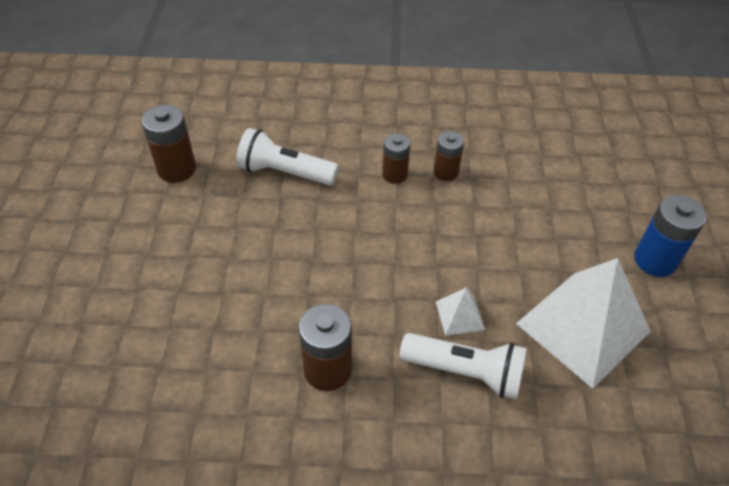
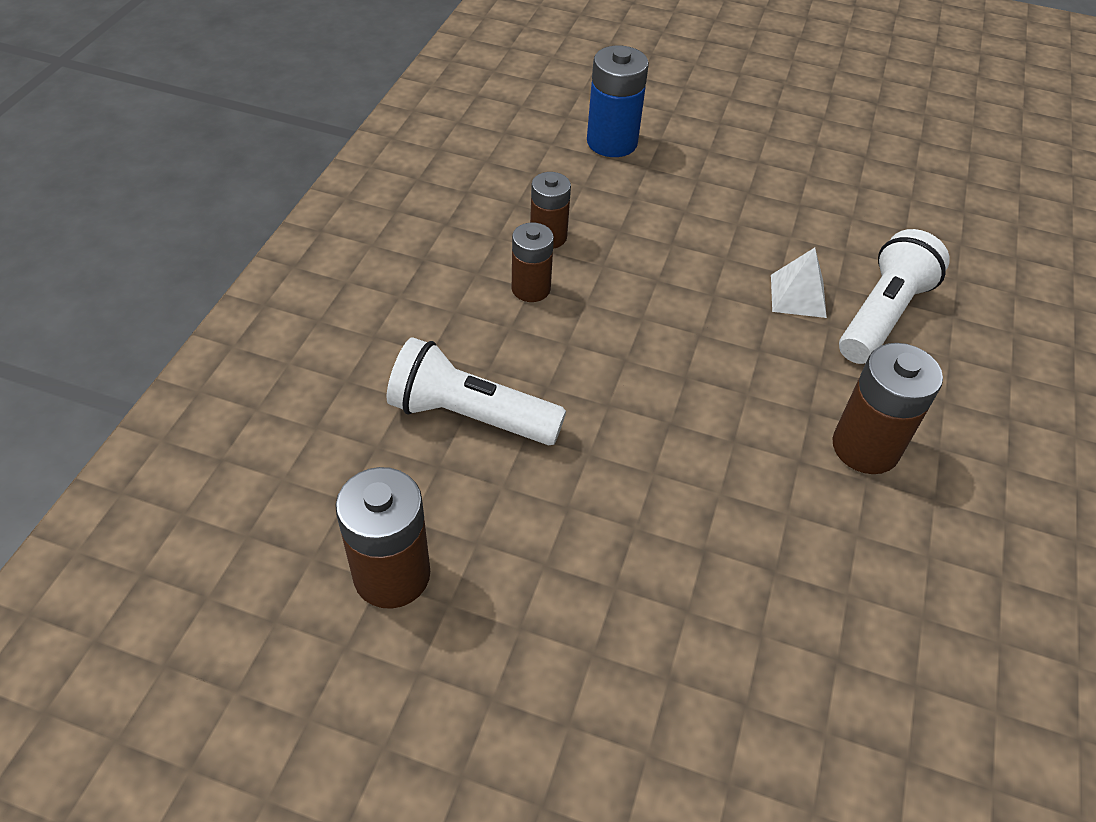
camera: 75 degrees left, 0 degrees up
(285, 172) = (470, 415): white flashlight -> white flashlight turned 75 degrees clockwise
(583, 327) = (832, 203): white pyramid -> none
(655, 260) = (750, 120): blue battery -> blue battery (612, 142)

